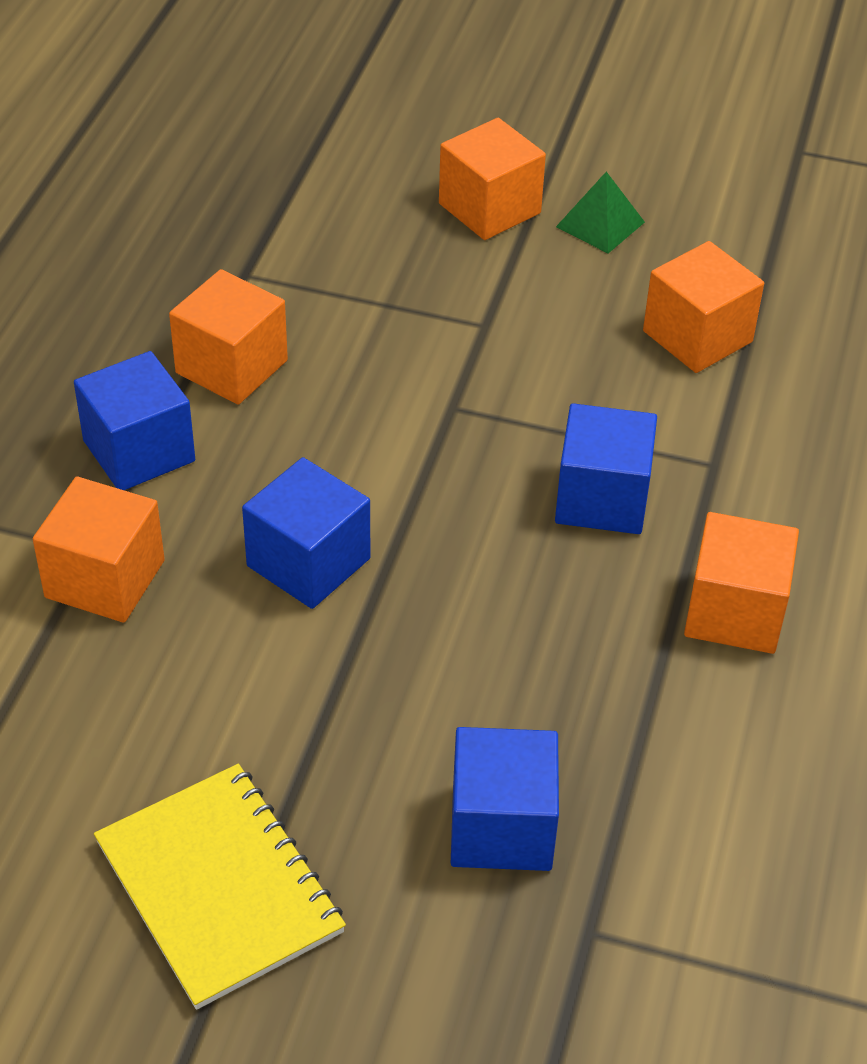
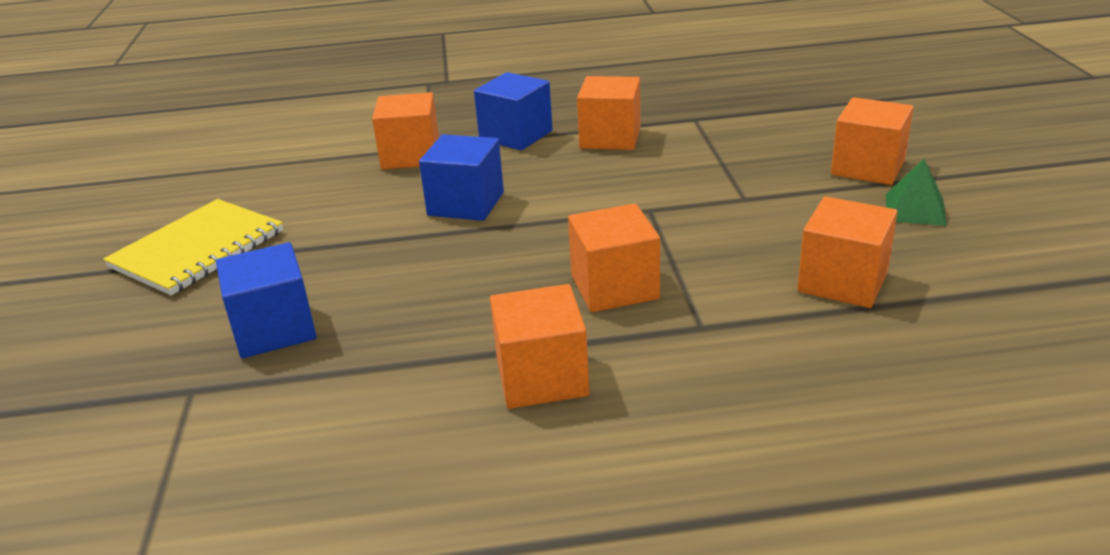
camera: 70 degrees right, 15 degrees down
(602, 498) = (614, 287): blue cube -> orange cube

